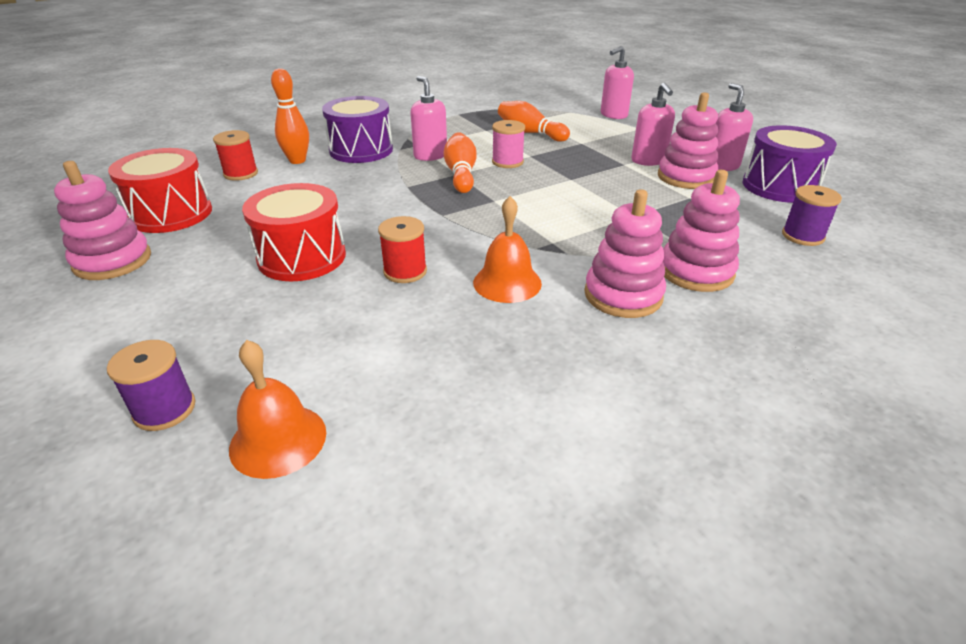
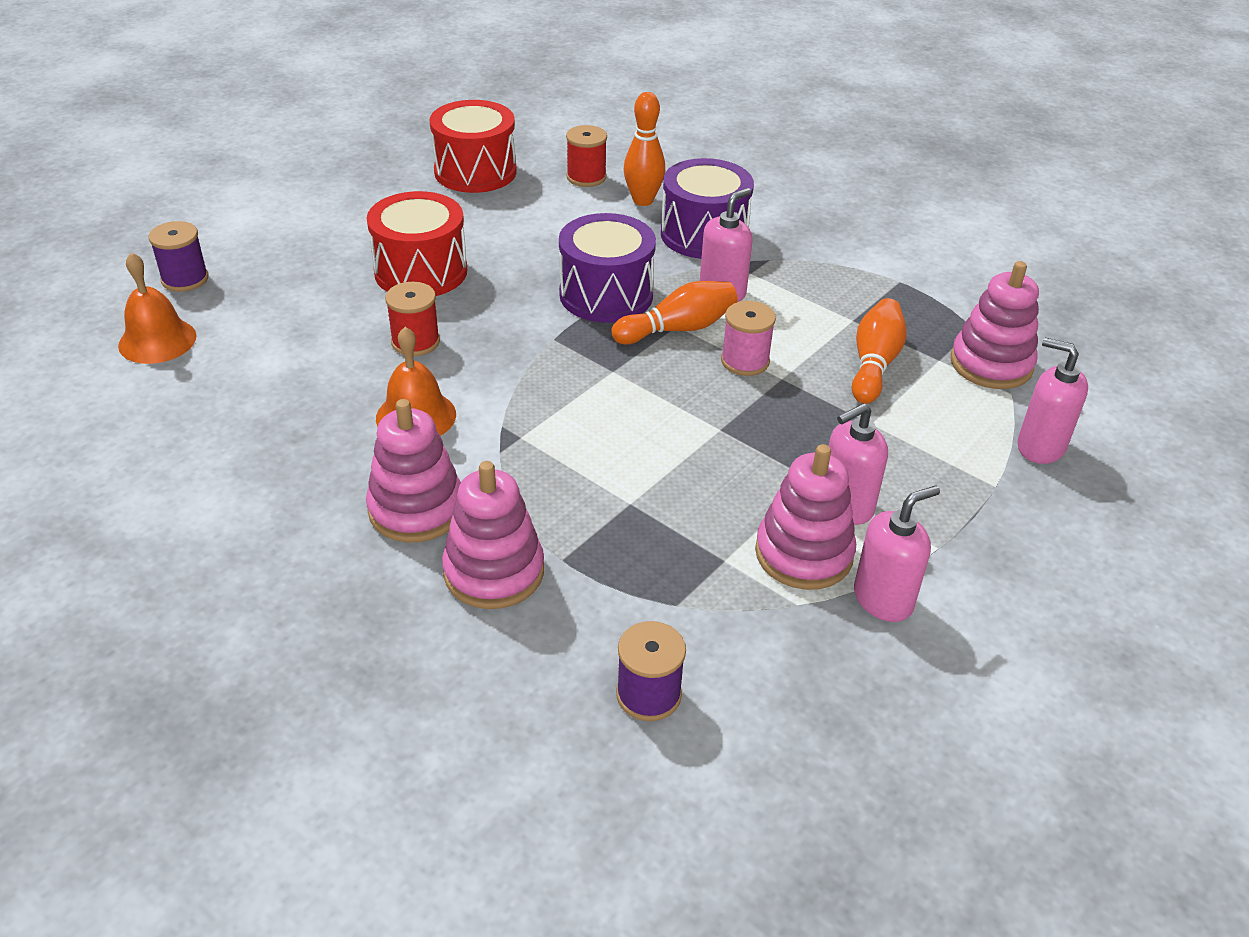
camera: 70 degrees right, 5 degrees up
(112, 261) = (378, 177): pink stacking toy -> pink stacking toy (991, 364)
(779, 186) = (835, 677): purple drum -> purple drum (606, 295)

